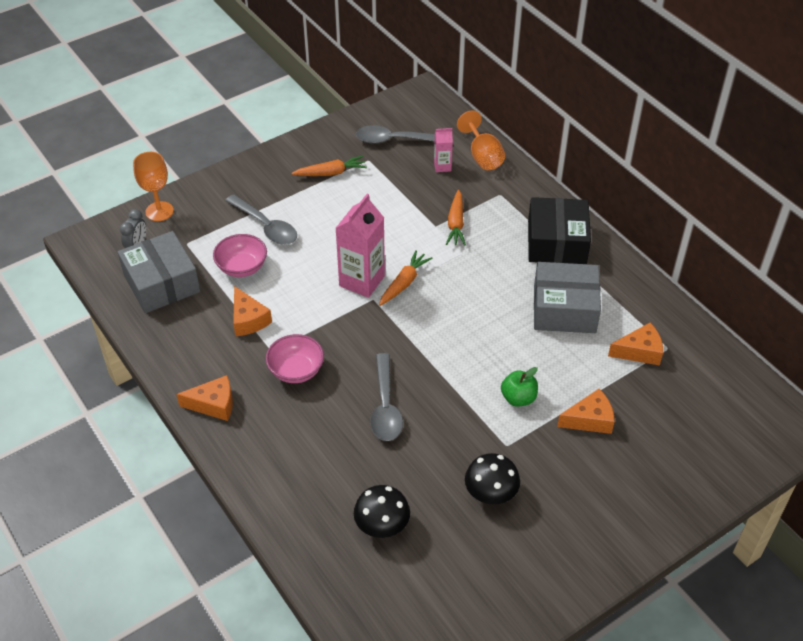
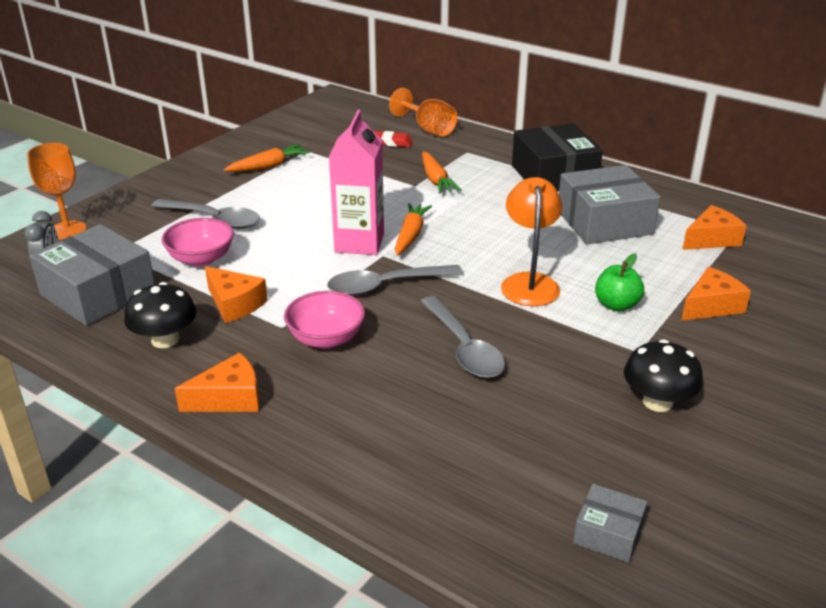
camera: 20 degrees left, 15 degrees down
(382, 525) = (545, 473): black mushroom -> black mushroom (165, 340)
(394, 140) = (325, 132): grey spoon -> grey spoon (385, 286)
(395, 579) = (608, 533): none -> grey box
(442, 166) = (391, 142): pink carton -> red eraser
(466, 357) = (529, 282): none -> orange lamp

